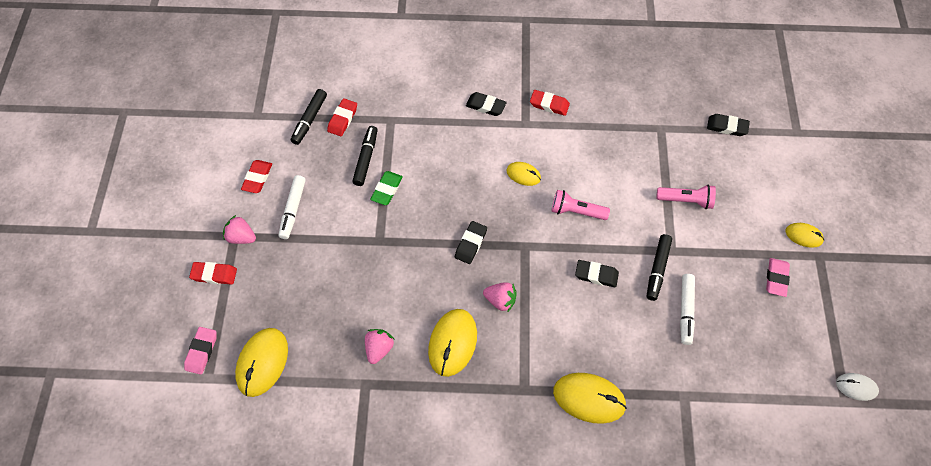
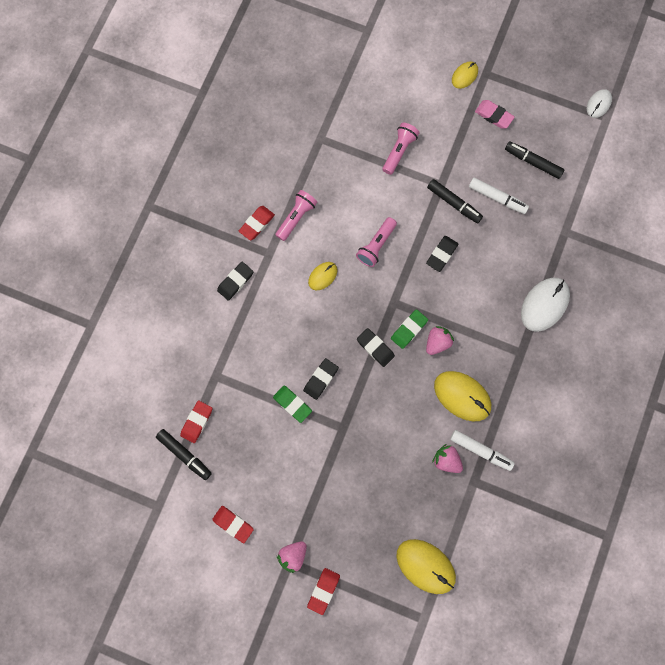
camera: 70 degrees left, 15 degrees up
(201, 351) = (397, 619): pink eraser -> none
(293, 209) = (281, 498): white marker -> white marker (480, 450)
(342, 119) = (197, 422): red eraser -> red eraser turned 75 degrees clockwise
(366, 159) = (251, 413): black marker -> black marker (533, 162)
(502, 269) = (409, 329): none -> green eraser
(571, 134) = (296, 217): none -> pink flashlight
(589, 398) = (544, 305): yellow mouse -> white mouse
(727, 127) = (340, 83): black eraser -> black eraser (321, 379)

